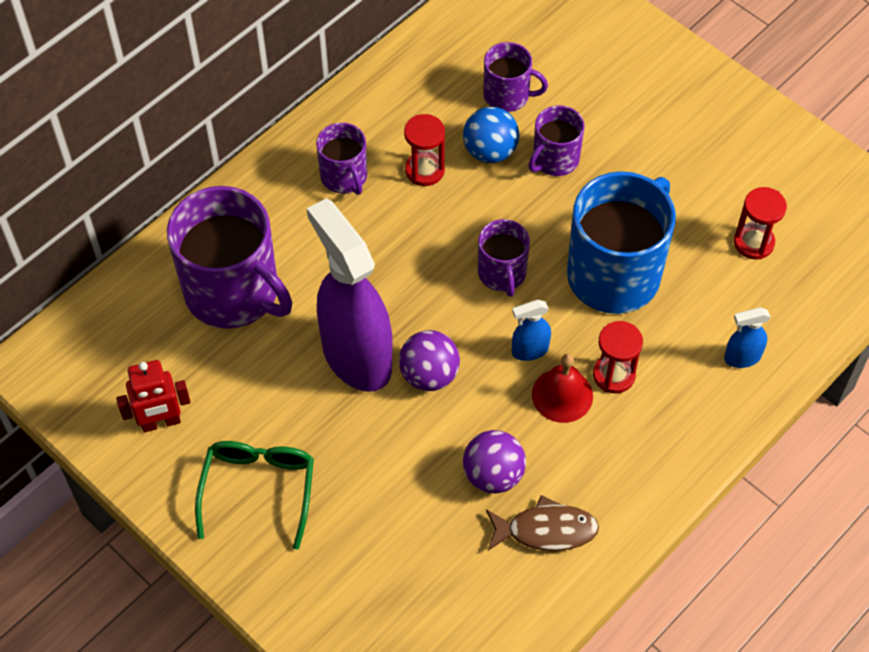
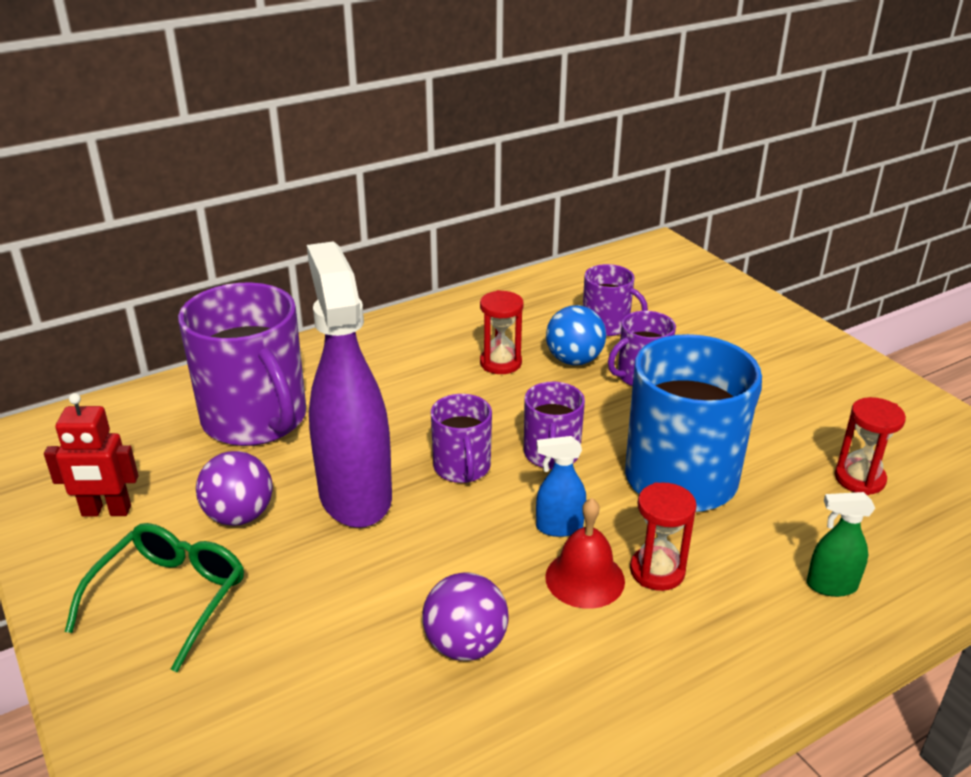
camera: 15 degrees right, 25 degrees down
(344, 177) = (417, 355): purple mug -> purple mug (462, 468)
(429, 375) = (430, 527): purple ball -> purple ball (239, 516)
(546, 530) = (513, 727): brown fish -> none
(742, 357) = (831, 586): blue spray bottle -> green spray bottle

